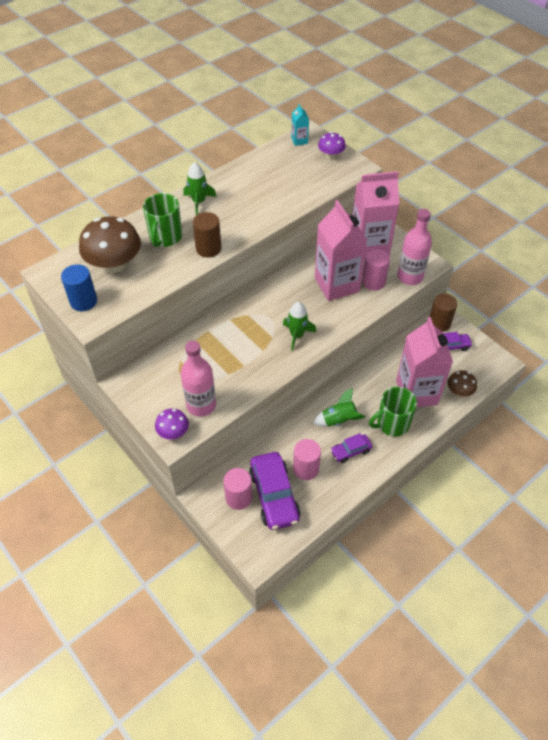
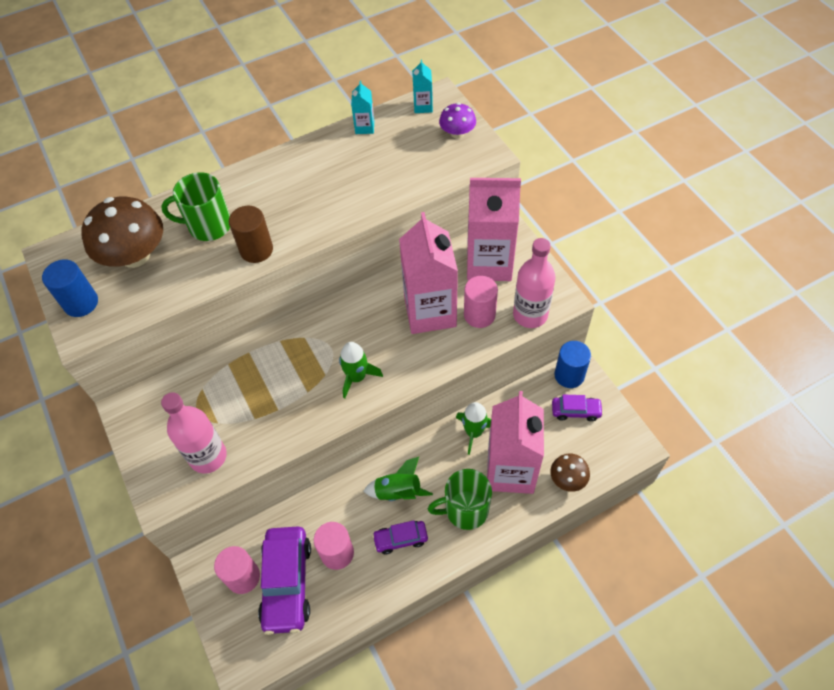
camera: 15 degrees right, 5 degrees up
(165, 237) = (209, 226): green mug -> green mug turned 60 degrees clockwise
(173, 432) = (163, 488): purple mushroom -> none
(199, 202) = (266, 180): green rocket -> green rocket (474, 432)
(261, 159) = (364, 127): none -> turquoise carton
(439, 323) = (569, 375): brown cylinder -> blue cylinder

